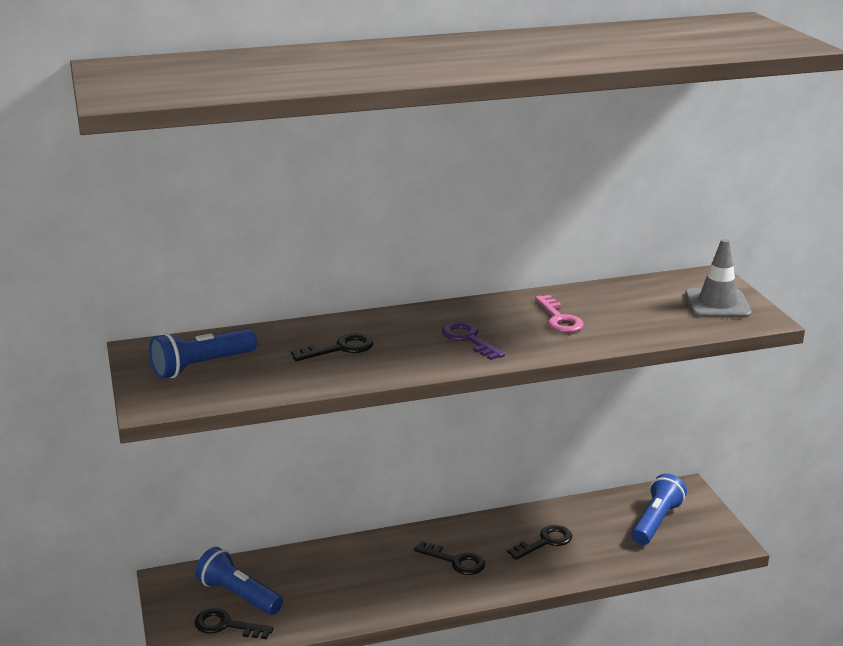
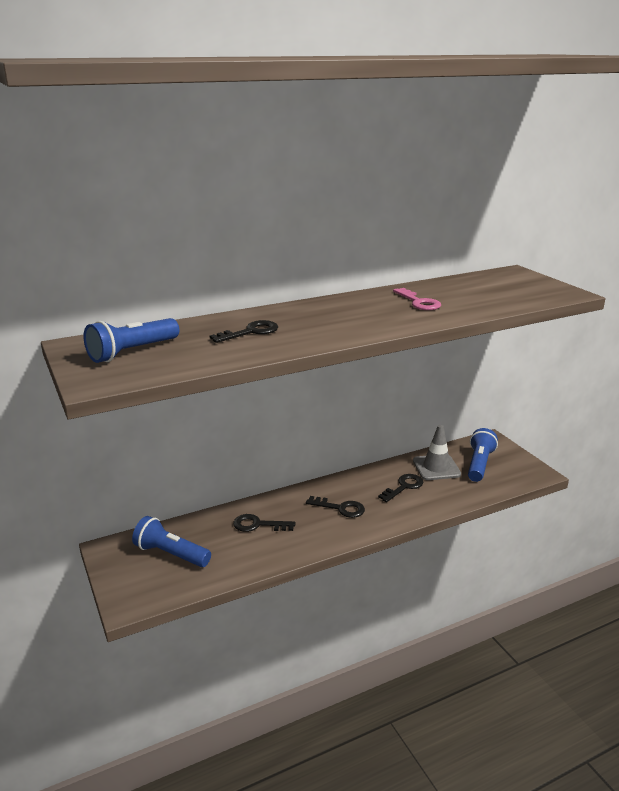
camera: 10 degrees left, 0 degrees up
(226, 625) = (165, 580): black key -> black key (258, 525)
(469, 339) = (355, 319): purple key -> none
(717, 304) = (531, 287): grey traffic cone -> grey traffic cone (436, 467)

